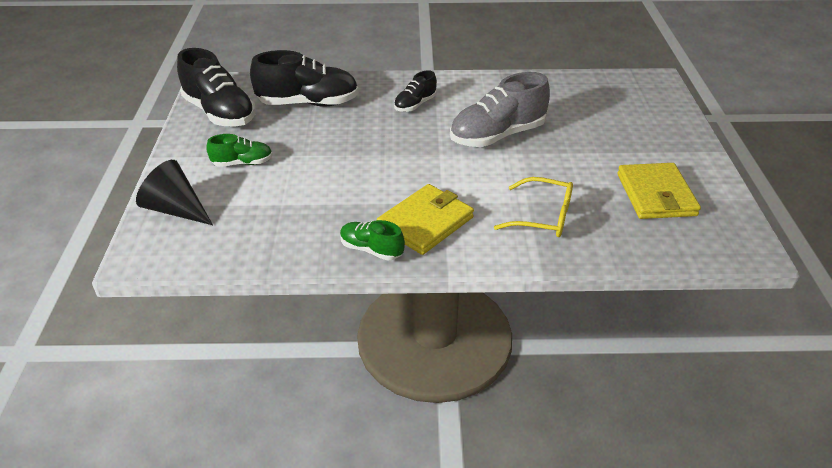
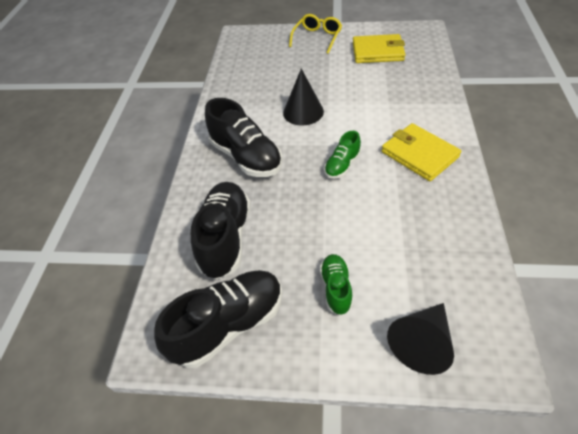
camera: 80 degrees left, 10 degrees up
(371, 249) = (457, 185): green shoe -> green shoe (342, 165)
(415, 105) = (246, 157): black shoe -> black shoe, size x1.87
(497, 136) = (303, 112): grey shoe -> black cone
(543, 217) = (405, 98): yellow glasses -> yellow glasses (317, 38)

